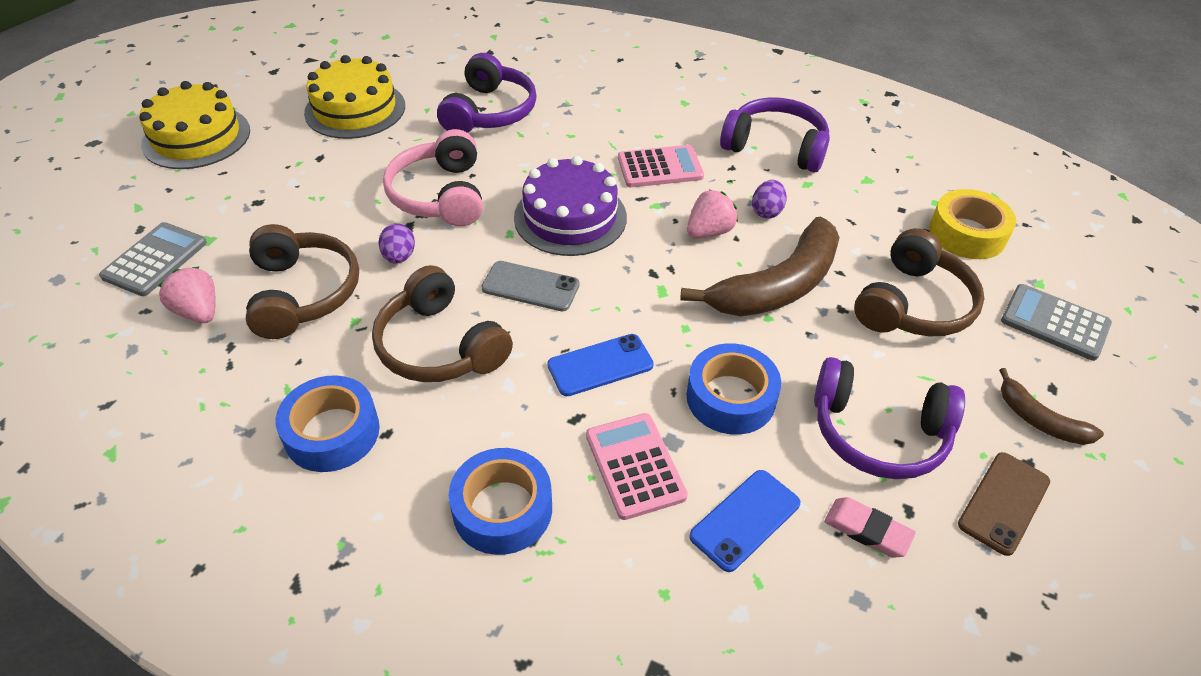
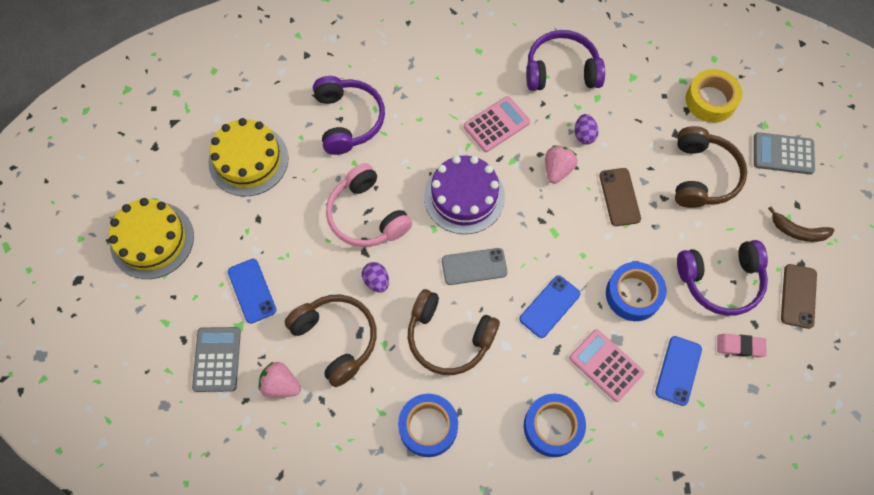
camera: 25 degrees left, 20 degrees up
(253, 214) = (252, 291): none -> blue phone
(777, 286) = (619, 197): brown banana -> brown phone

